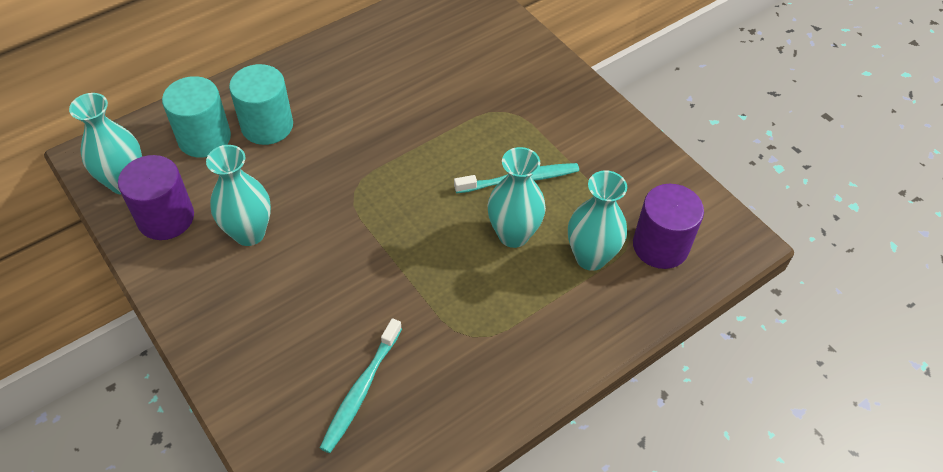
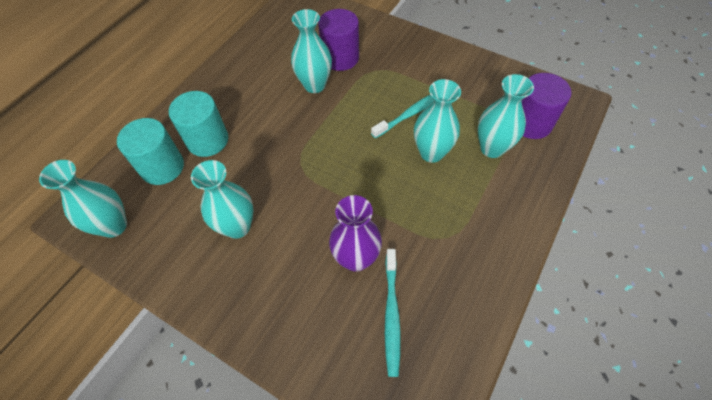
camera: 20 degrees left, 5 degrees up
(166, 218) = (163, 241): purple cylinder -> purple cylinder (340, 58)
(356, 317) = (356, 258): none -> purple vase
(422, 104) = (314, 85): none -> turquoise vase

